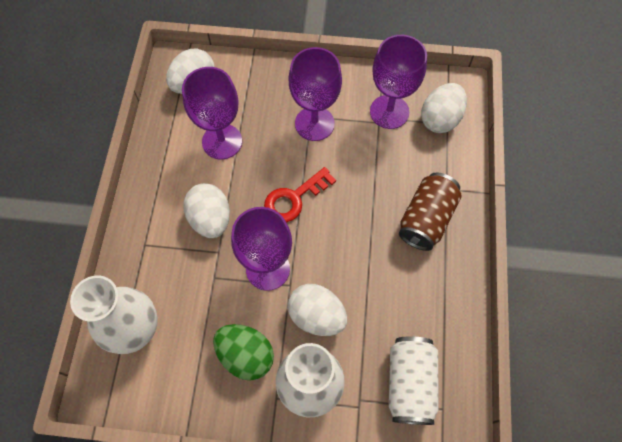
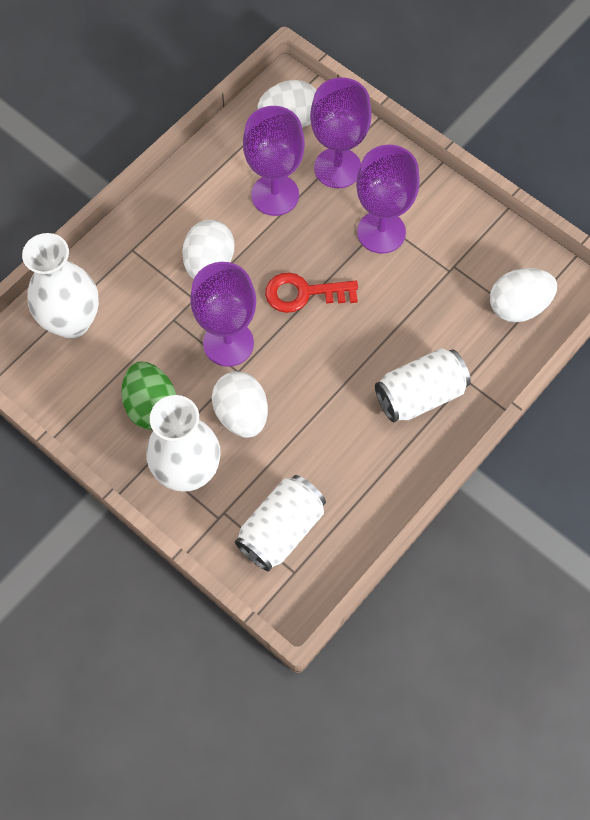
camera: 35 degrees right, 0 degrees up
(389, 112) = (469, 266): purple goblet -> purple goblet (337, 168)
(426, 219) = (420, 395): brown can -> white can

